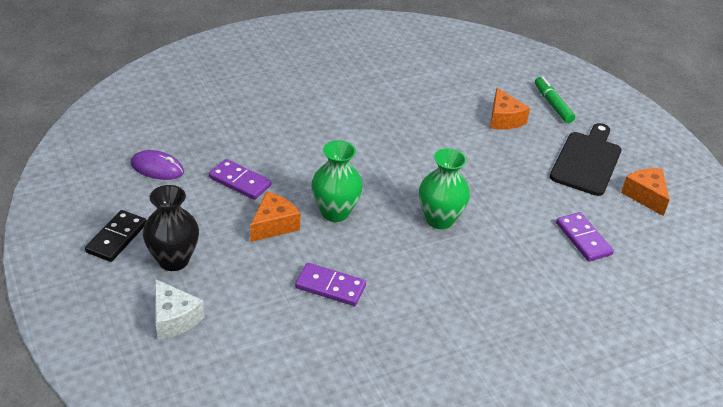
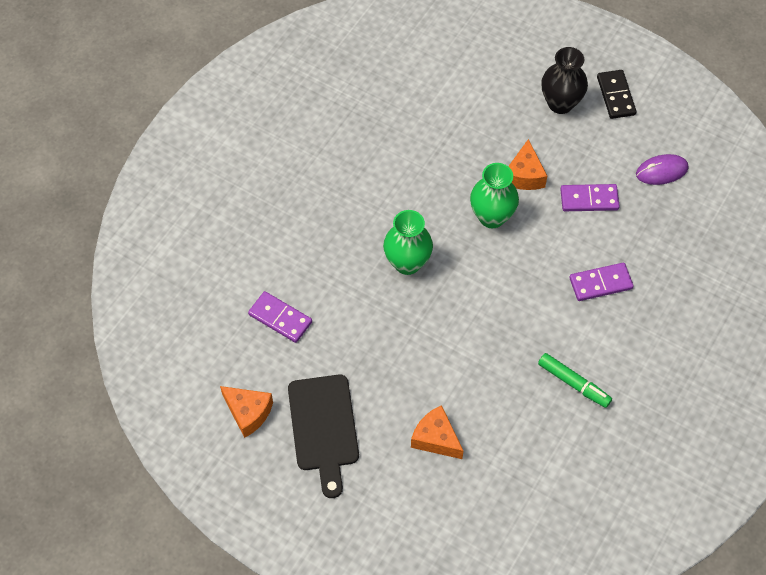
camera: 150 degrees right, 20 degrees up
(174, 318) = (514, 65): white cheese -> none
(330, 286) = (438, 149): purple domino -> purple domino (600, 283)
(552, 104) = (402, 501): green marker -> green marker (573, 383)

